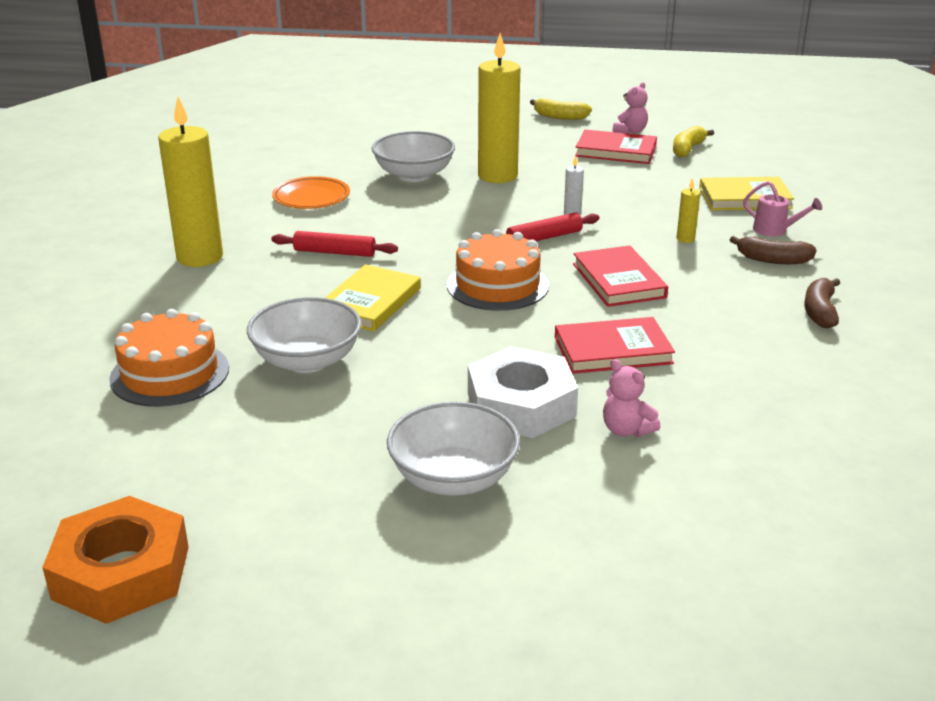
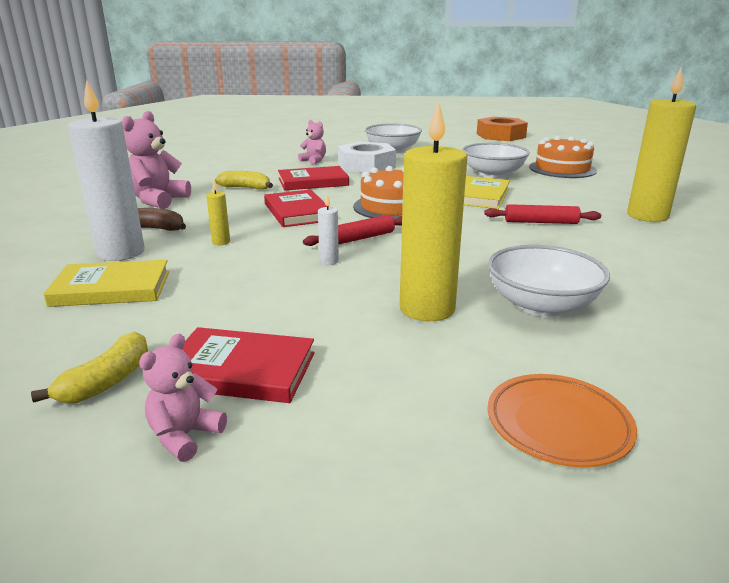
camera: 175 degrees right, 5 degrees down
(311, 198) = (631, 269): orange plate -> orange plate (558, 425)
(560, 117) = (333, 494): yellow banana -> yellow banana (245, 188)
(775, 230) = (121, 253): pink watering can -> white candle
(820, 311) = (158, 200): brown banana -> pink teddy bear

